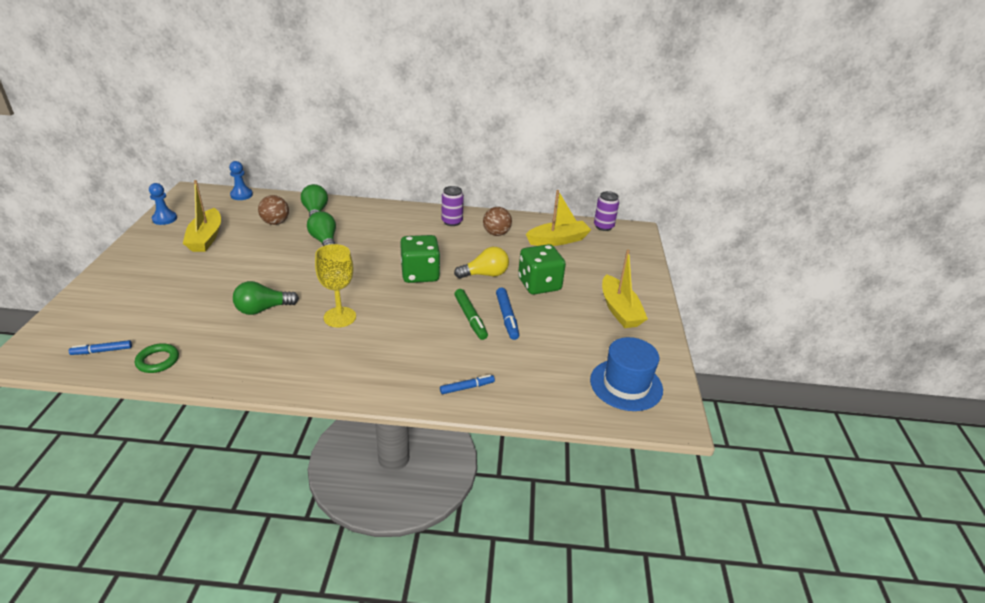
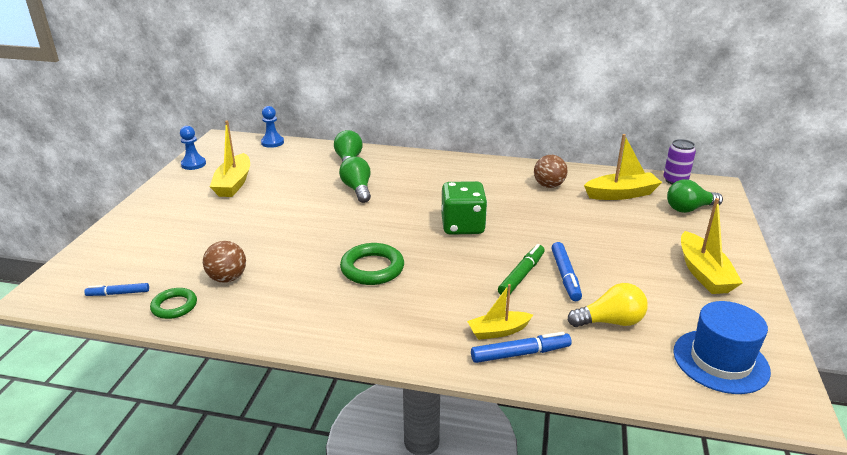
camera: 10 degrees right, 5 degrees down
(263, 309) = (289, 257): green light bulb -> green light bulb (689, 209)
(275, 222) = (306, 170): brown ball -> brown ball (227, 278)
(340, 317) = (372, 268): yellow goblet -> green ring
(449, 369) = (498, 331): none -> yellow boat
(452, 222) = (497, 172): purple can -> none
(467, 387) = (520, 354): blue marker -> blue marker, size x1.51
(470, 318) = (521, 275): green marker -> green marker turned 135 degrees counterclockwise
(485, 274) = (537, 228): yellow light bulb -> yellow light bulb (610, 322)
(539, 284) = (602, 241): green dice -> none

